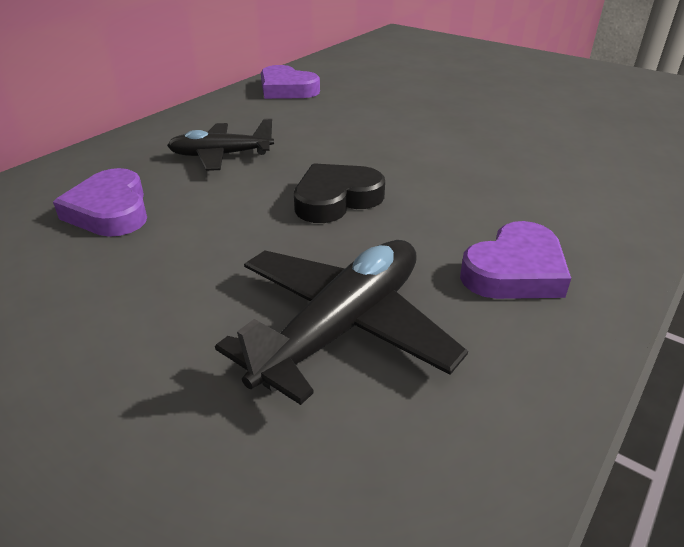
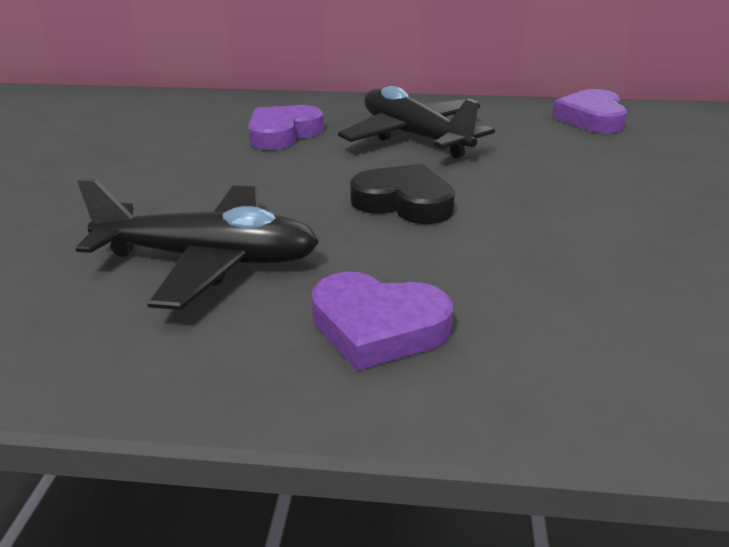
camera: 60 degrees right, 5 degrees down
(221, 155) = (414, 137): black plane -> black plane, size x1.54

